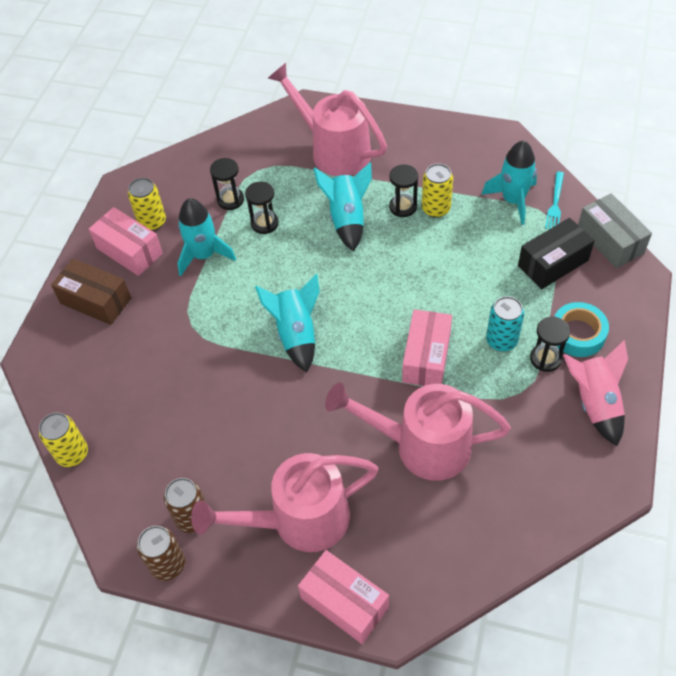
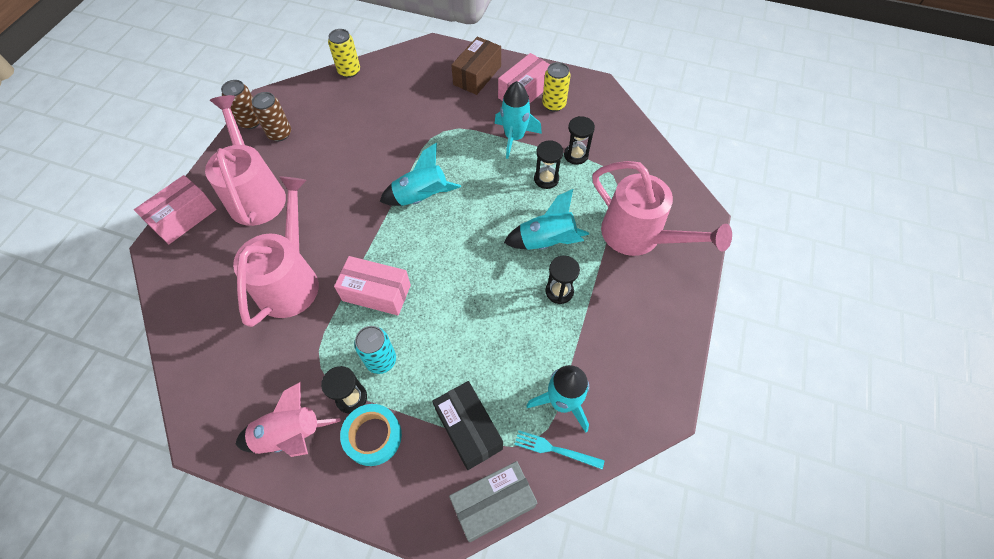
camera: 90 degrees right, 5 degrees up
(333, 150) = (639, 236): pink watering can -> pink watering can turned 90 degrees clockwise
(436, 208) = (555, 321): yellow can -> none

